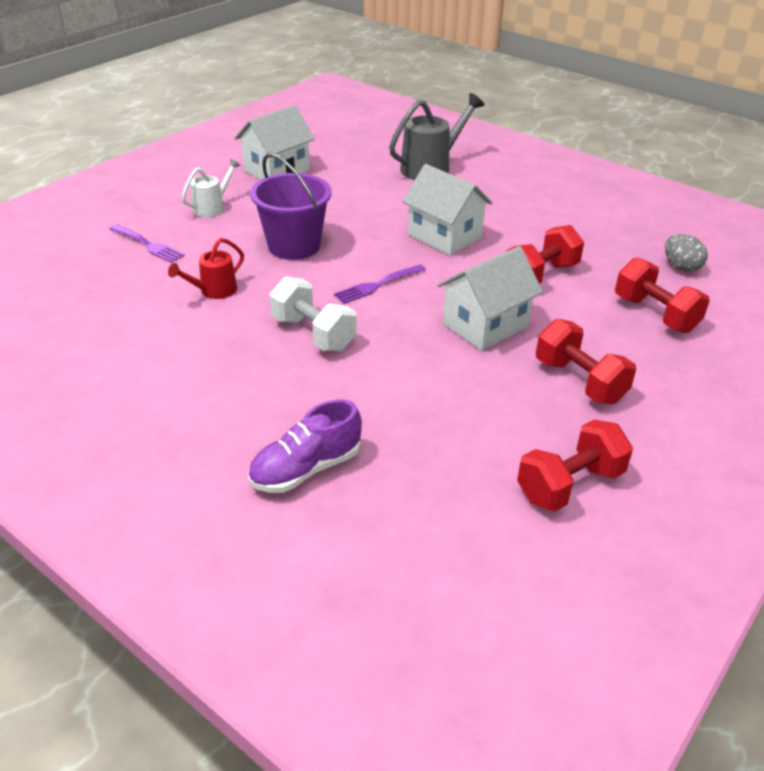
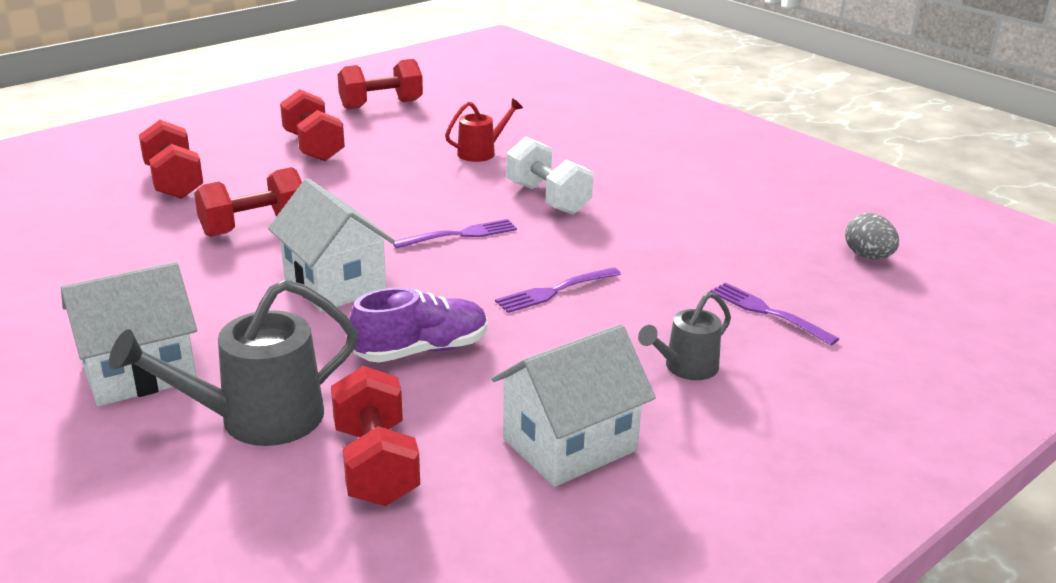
camera: 170 degrees left, 10 degrees down
(212, 207) = (685, 368): white watering can -> grey watering can
(213, 291) = (661, 246): red watering can -> red watering can (481, 152)
(294, 246) = (555, 291): purple bucket -> purple fork
(306, 469) = (569, 126): purple shoe -> purple shoe (422, 350)
(364, 157) = (376, 465): none -> red dumbbell
(485, 325) = (363, 189): white house -> white house (139, 372)
(681, 267) = (71, 219): grey egg -> grey egg (868, 257)

